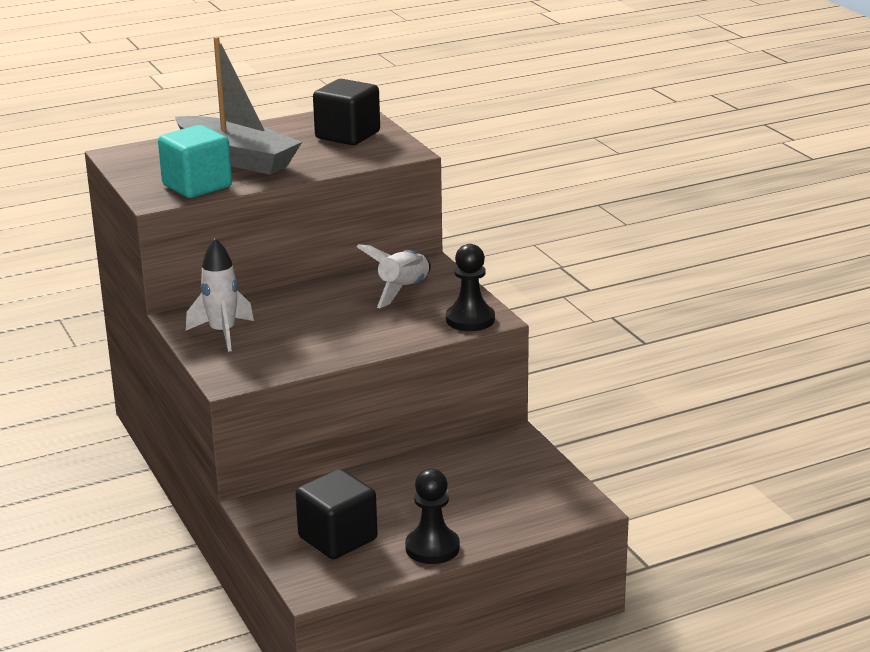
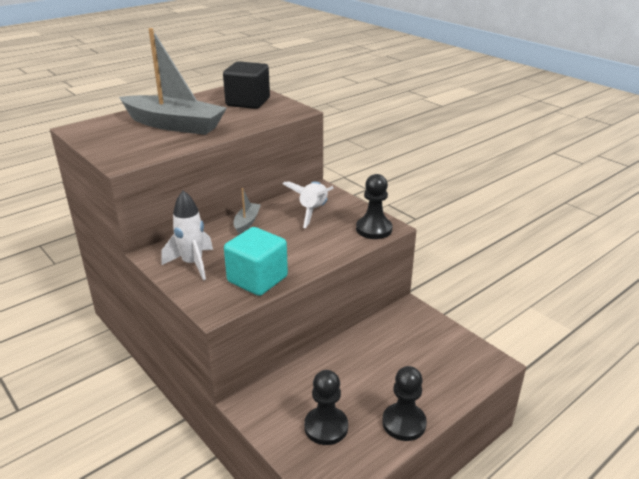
camera: 15 degrees left, 5 degrees up
(197, 186) = (151, 148): turquoise cube -> turquoise cube (257, 279)
(310, 294) = (247, 222): none -> grey boat
(338, 538) = (326, 427): black cube -> black pawn

